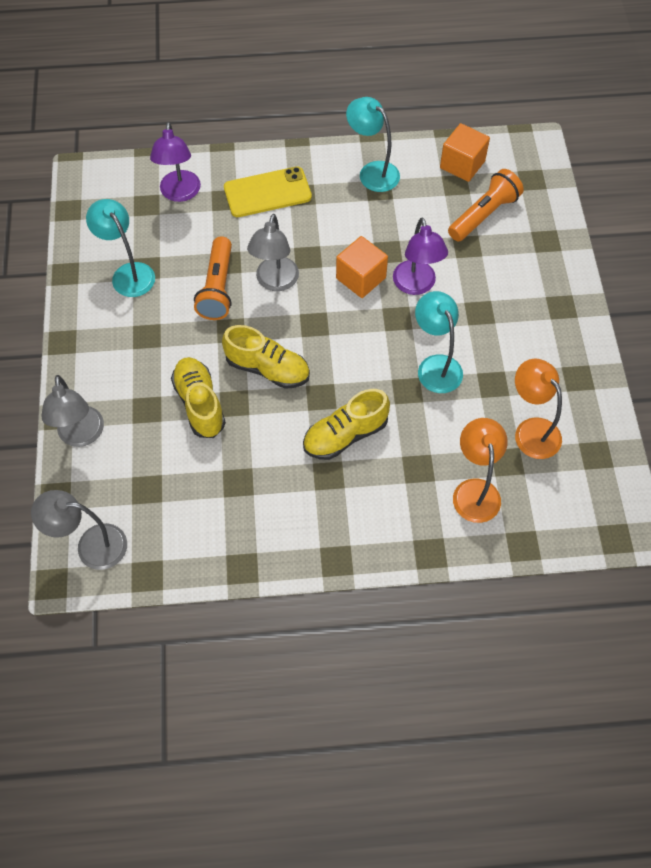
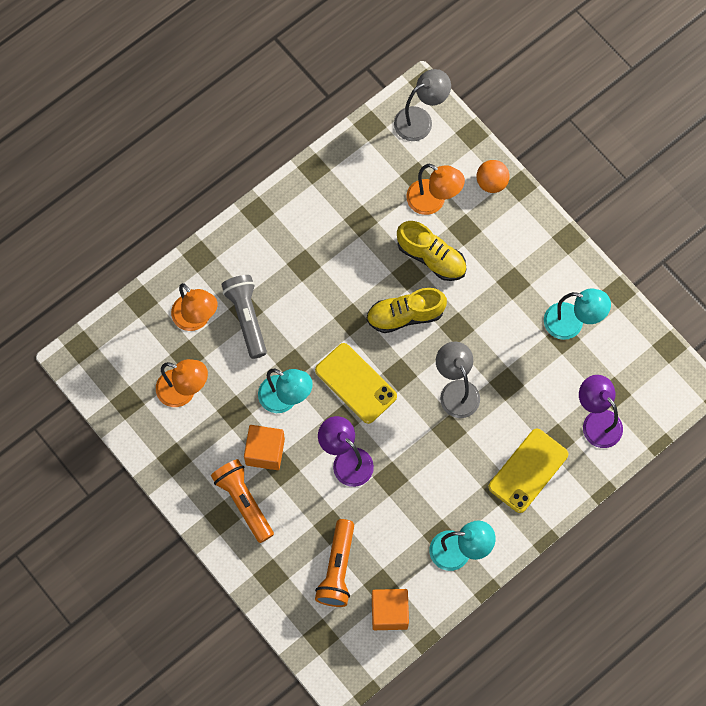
camera: 145 degrees right, 10 degrees up
(81, 436) = (491, 182): grey lamp -> orange ball
(152, 454) = (433, 201): none -> orange lamp
(217, 287) = (495, 356): orange flashlight -> orange flashlight (244, 502)
(345, 435) = (313, 301): yellow shoe -> none
(360, 340) = (355, 383): none -> yellow phone
(361, 278) = (393, 438): orange cube -> orange cube (265, 451)
(422, 460) = (247, 318): none -> grey flashlight

